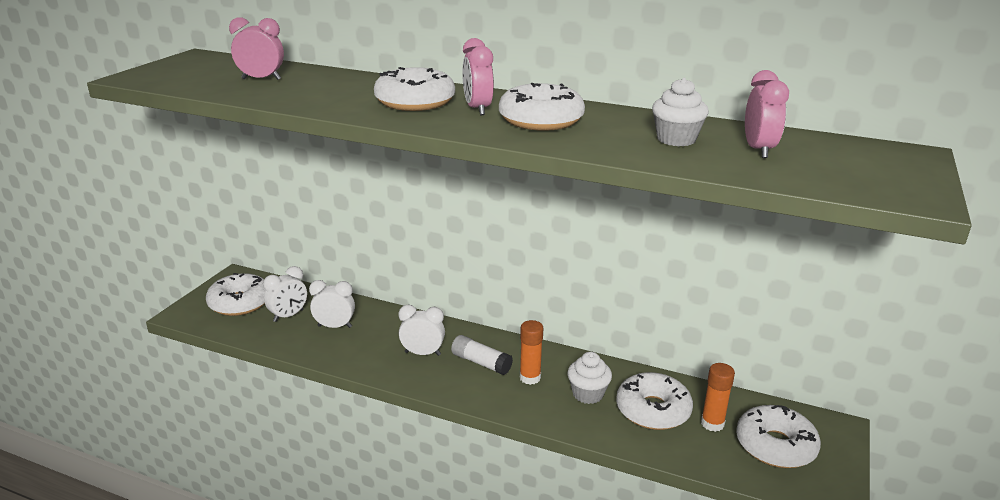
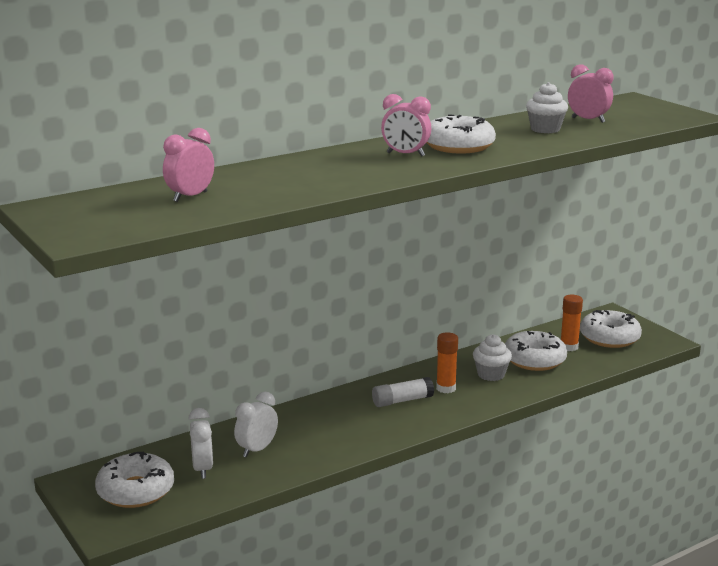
camera: 55 degrees left, 5 degrees down
(415, 102) = (356, 166): white donut -> none
(422, 353) = (357, 421): white clock -> none

